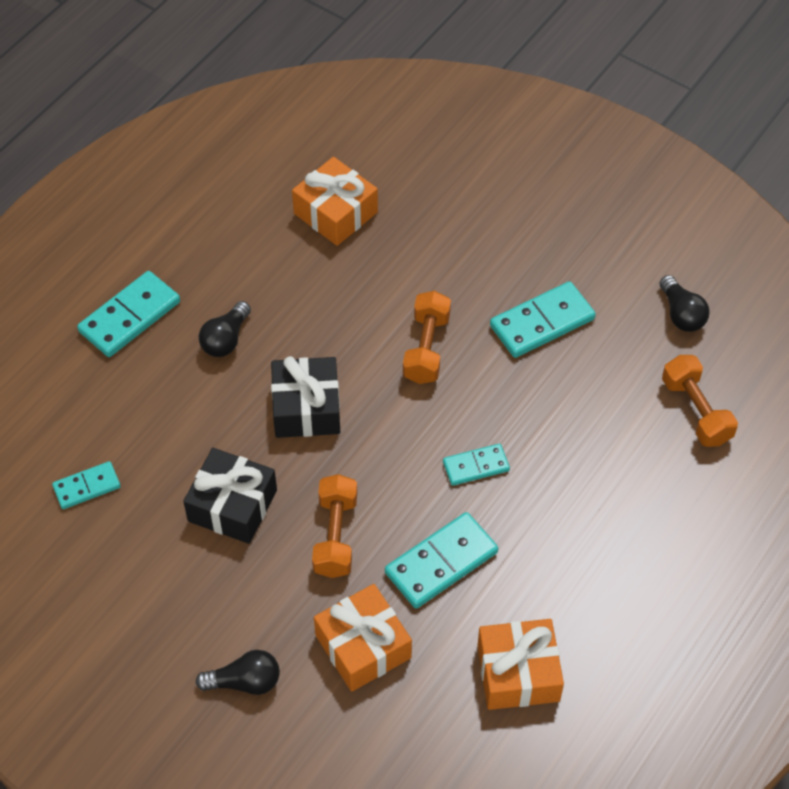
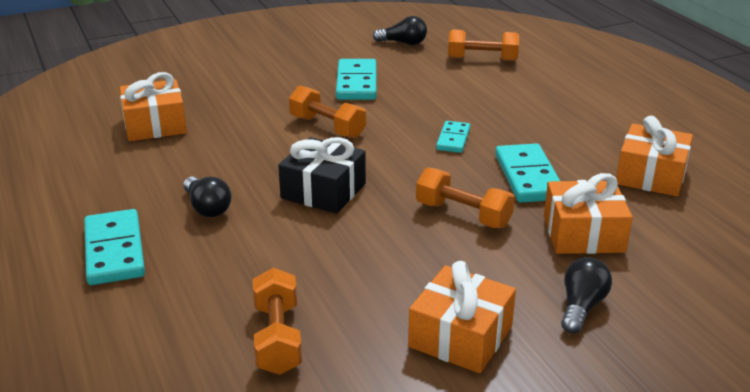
camera: 60 degrees left, 25 degrees down
(87, 487) = (277, 338): turquoise domino -> orange dumbbell
(156, 608) = (461, 336): none -> orange gift
(232, 506) = (385, 256): black gift -> none

